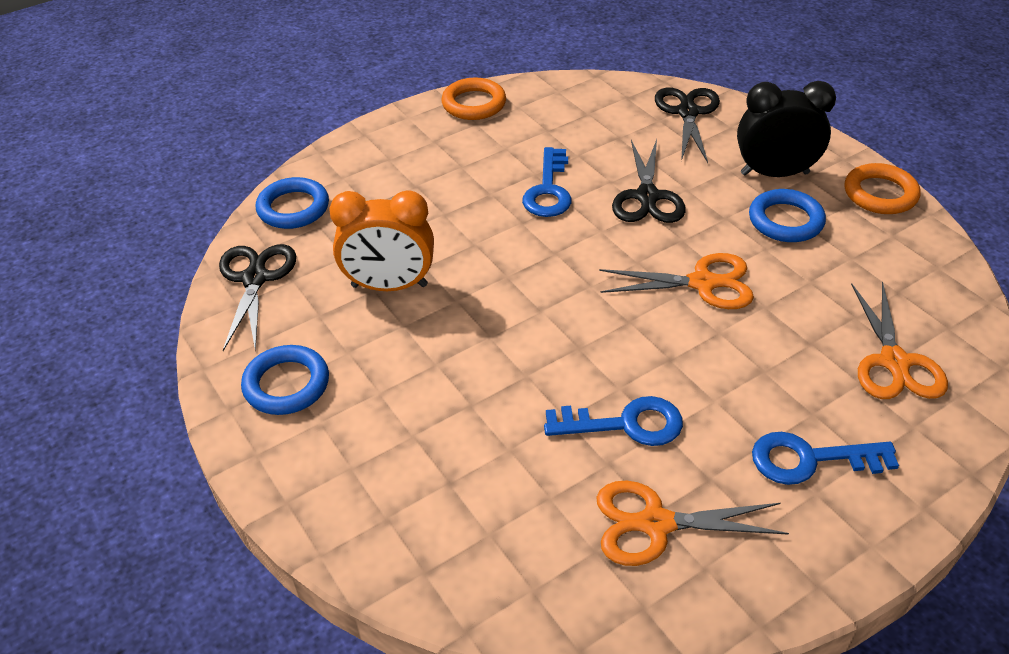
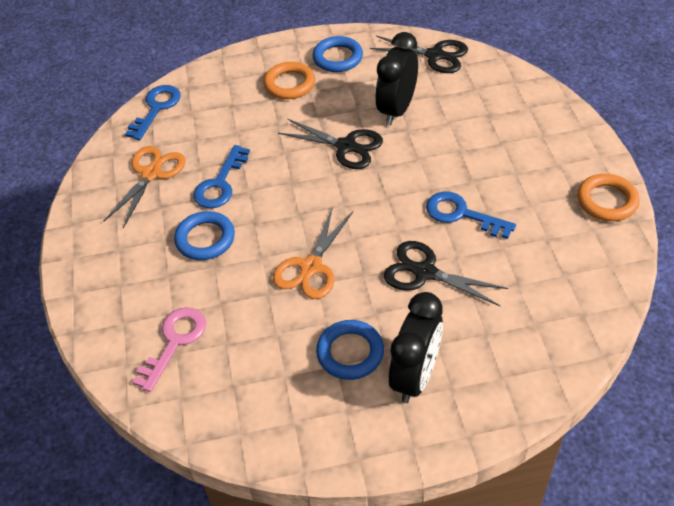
camera: 115 degrees right, 5 degrees up
(293, 208) = (501, 79): blue ring -> blue ring (205, 239)
(389, 286) = (396, 110): orange clock -> black clock
(688, 112) = (538, 351): black scissors -> black scissors (346, 146)
(810, 459) = (139, 256): blue key -> blue key (156, 108)
(880, 194) = (349, 446): orange ring -> orange ring (289, 84)
(894, 362) = (174, 342): orange scissors -> pink key

